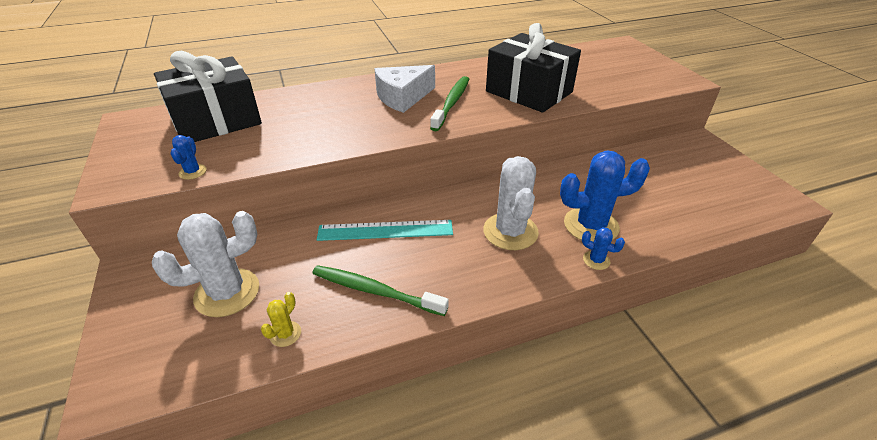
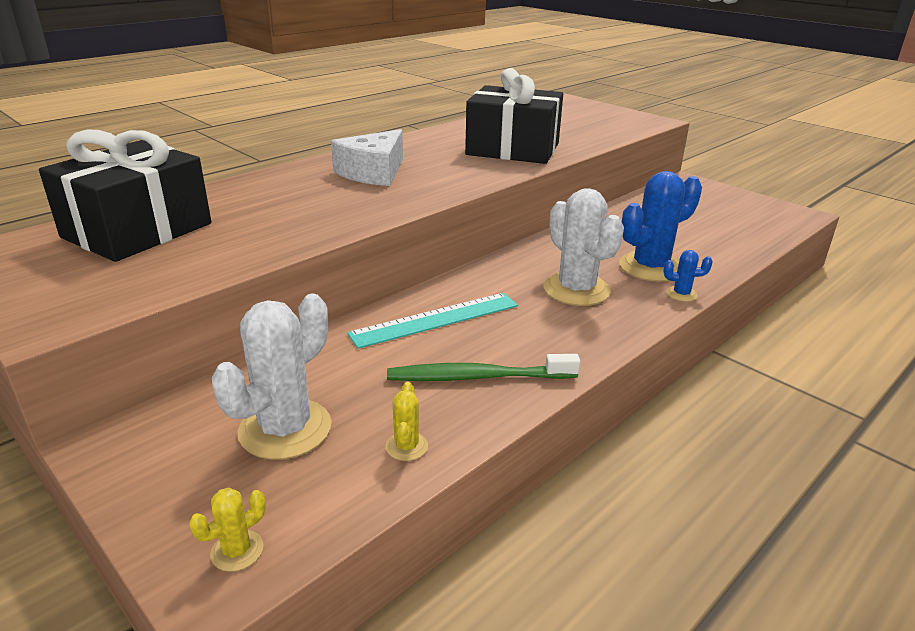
camera: 25 degrees left, 10 degrees down
(137, 375) = (237, 551): none -> yellow cactus
(193, 172) = (164, 285): blue cactus -> none
(452, 103) = (438, 170): green toothbrush -> none

